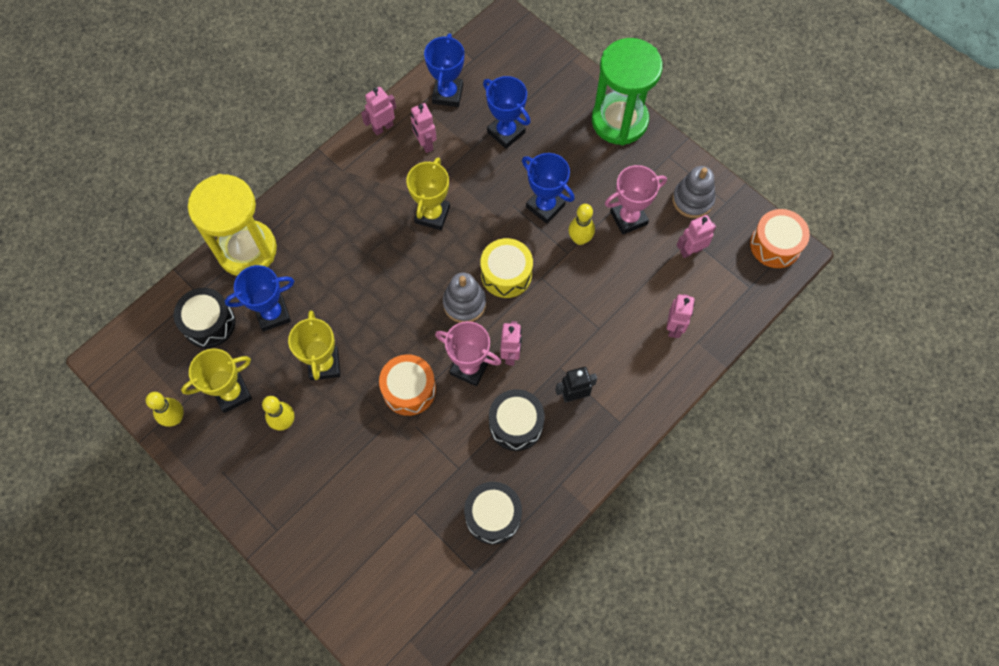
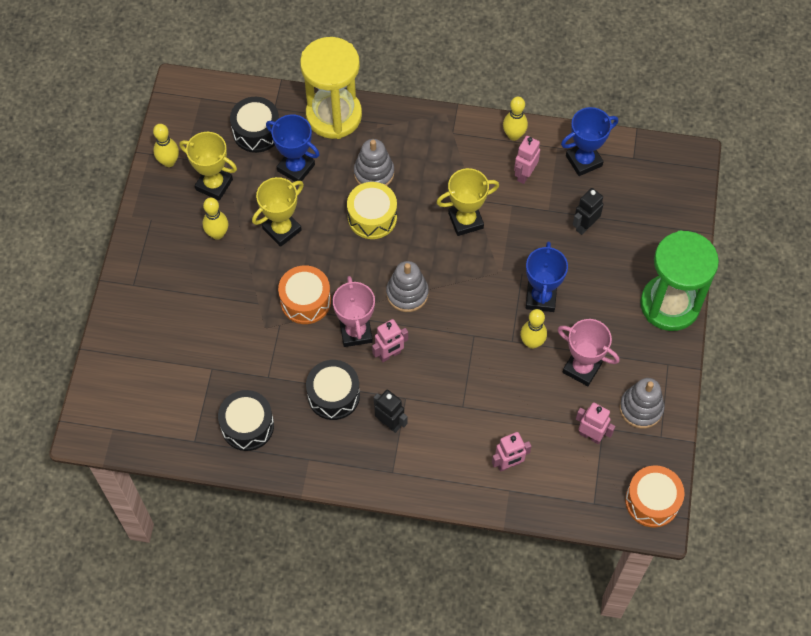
camera: 55 degrees right, 5 degrees down
(330, 255) = (374, 173): none -> grey stacking toy
(383, 127) = (514, 135): pink robot -> yellow bowling pin
(506, 132) = (585, 226): blue trophy -> black robot
(506, 274) = (456, 307): yellow drum -> yellow drum (372, 217)

